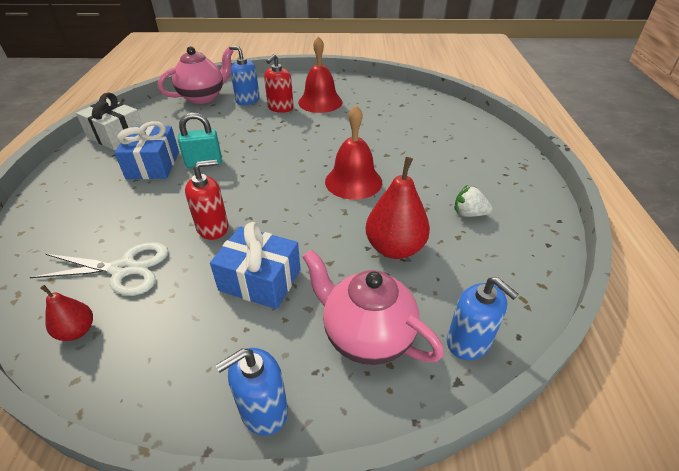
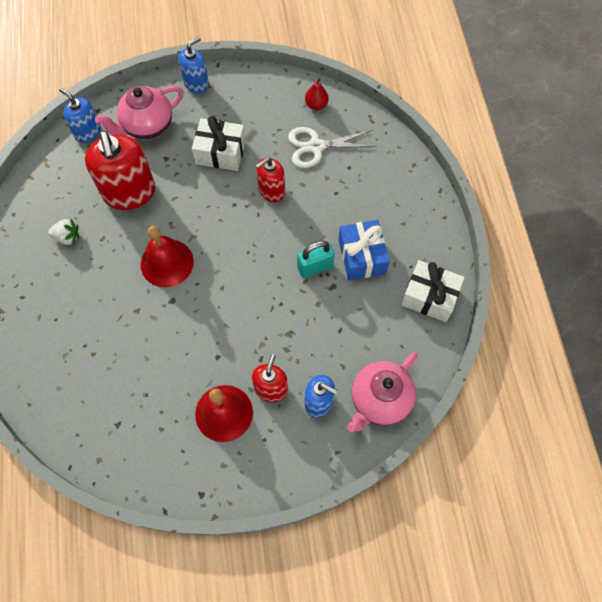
camera: 170 degrees right, 25 degrees up
(260, 280) = (220, 152): blue gift -> white gift
(366, 336) = (147, 126): pink teapot -> pink teapot turned 120 degrees clockwise
(395, 248) = (129, 192): red pear -> red soap dispenser

